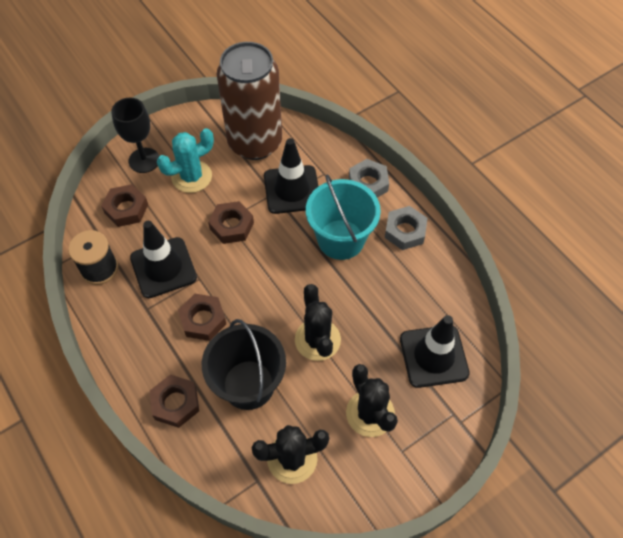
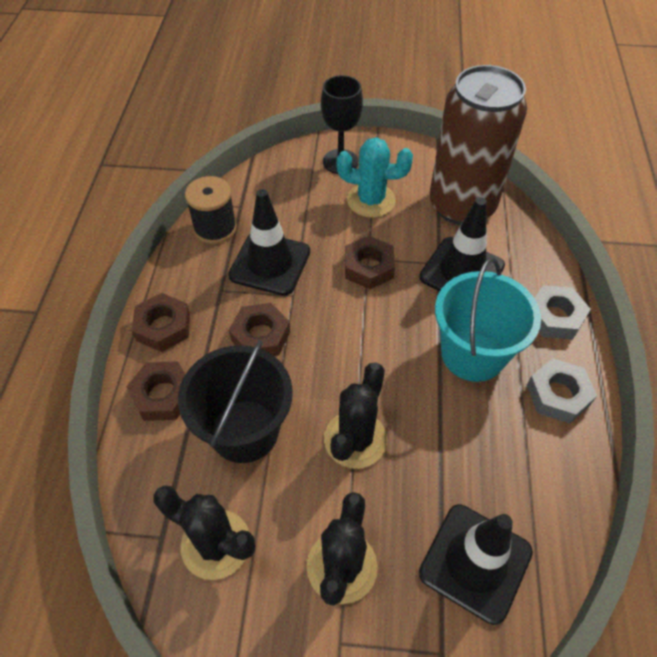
camera: 40 degrees right, 5 degrees down
(126, 209) = (286, 193): brown nut -> brown nut (163, 327)

